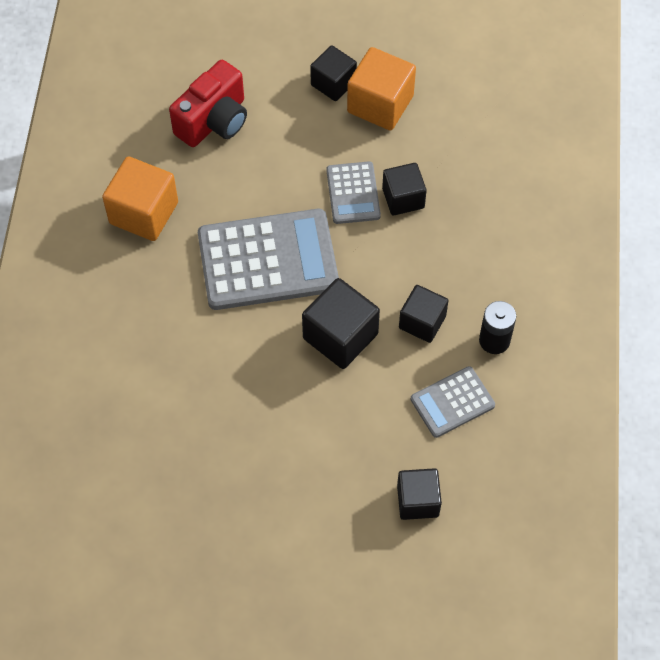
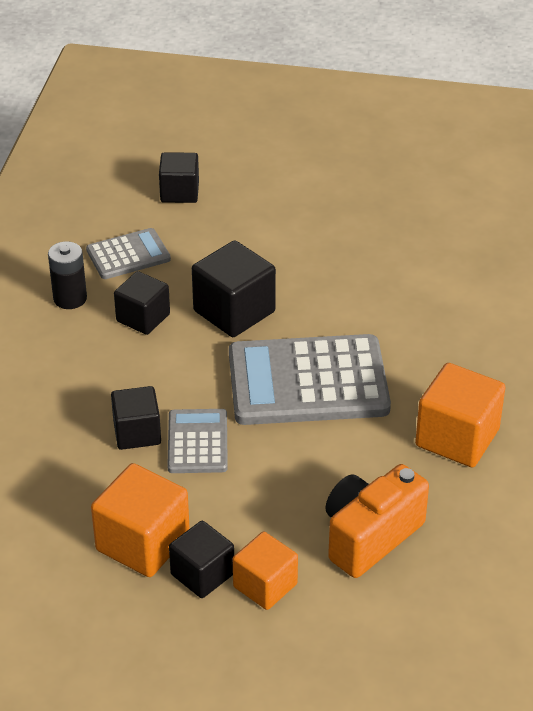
camera: 175 degrees left, 20 degrees down
(214, 121) = (370, 536): red camera -> orange camera
(288, 78) = (265, 585): none -> orange cube

